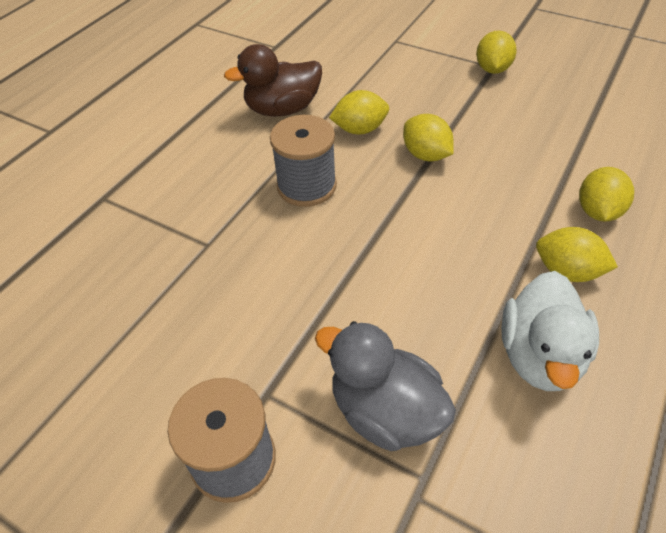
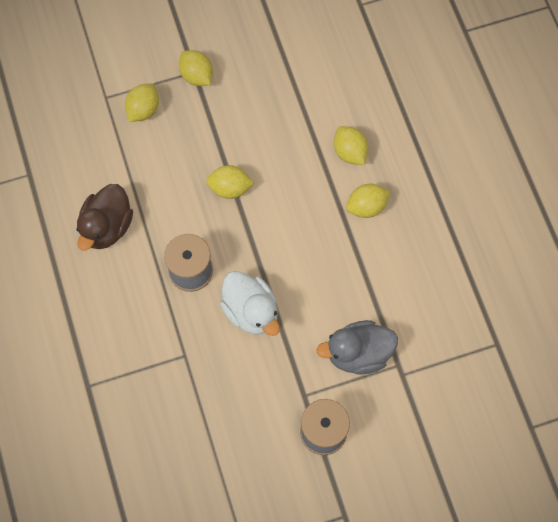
camera: 50 degrees left, 20 degrees up
(360, 130) = (172, 201): yellow lemon -> yellow lemon (143, 110)
(540, 355) = (392, 266): white duck -> white duck (251, 311)

